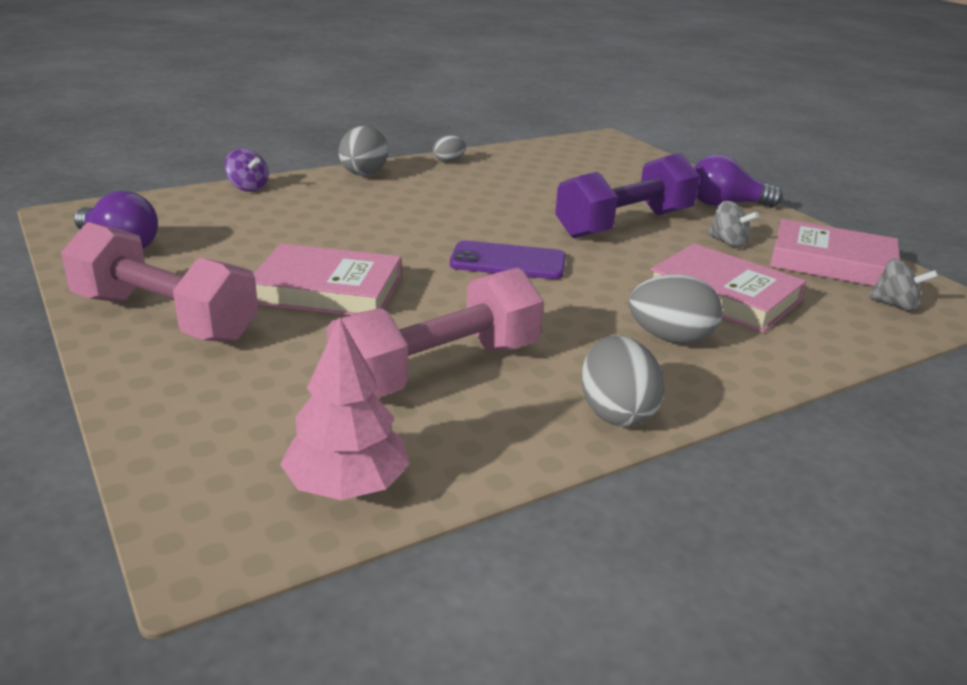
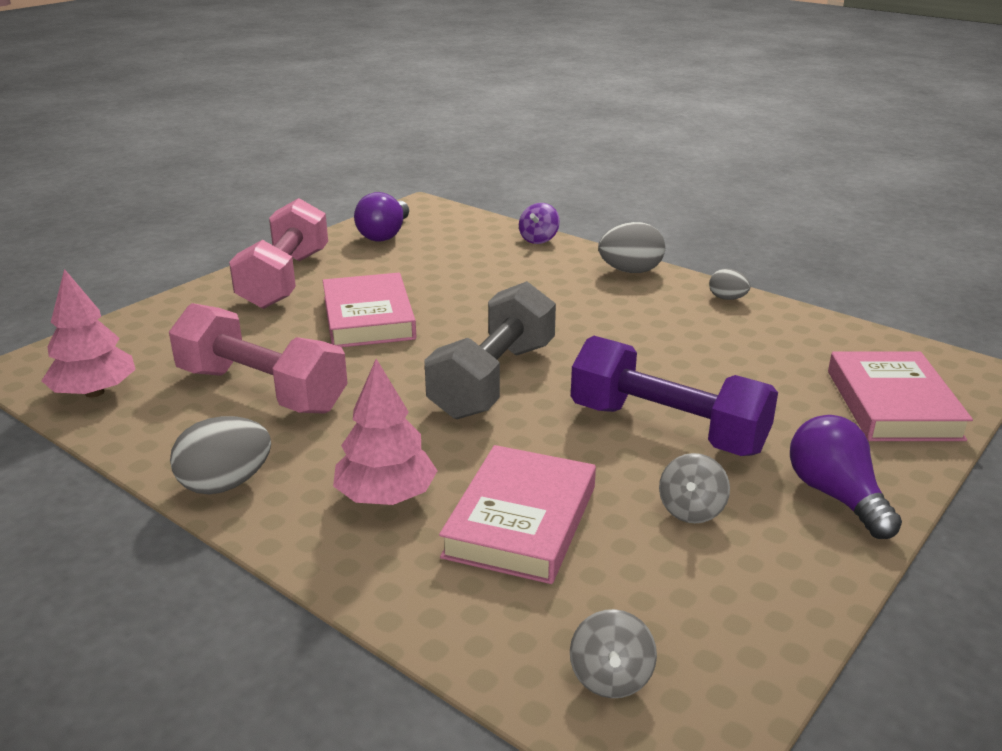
camera: 70 degrees right, 0 degrees up
(508, 261) = (494, 380): purple phone -> grey dumbbell
(670, 338) = (386, 496): grey egg -> pink tree
(832, 262) = (715, 609): pink book -> pink book (892, 404)

